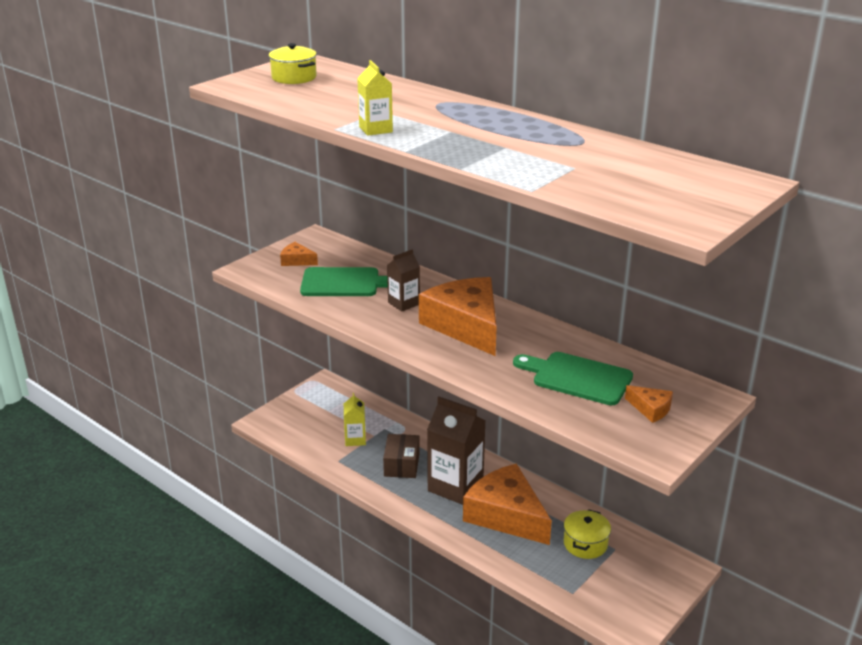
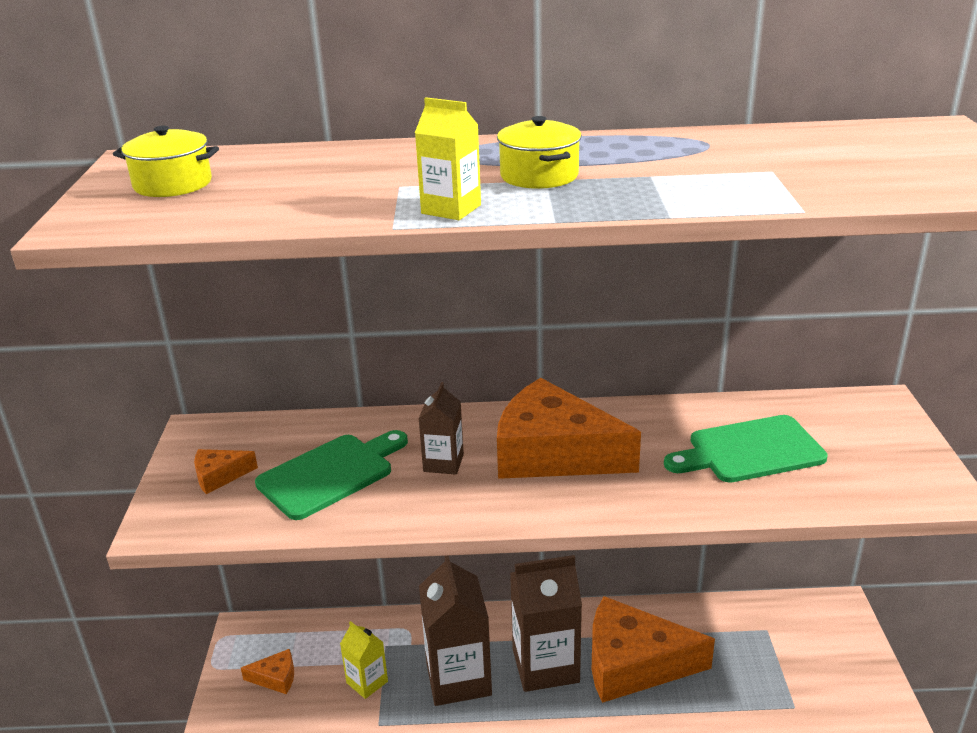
camera: 40 degrees left, 0 degrees up
(402, 465) = (458, 678): brown box -> brown carton
(585, 544) = (738, 643): yellow pot -> yellow pot (539, 176)
(650, 409) = (859, 446): orange cheese -> orange cheese (275, 678)

